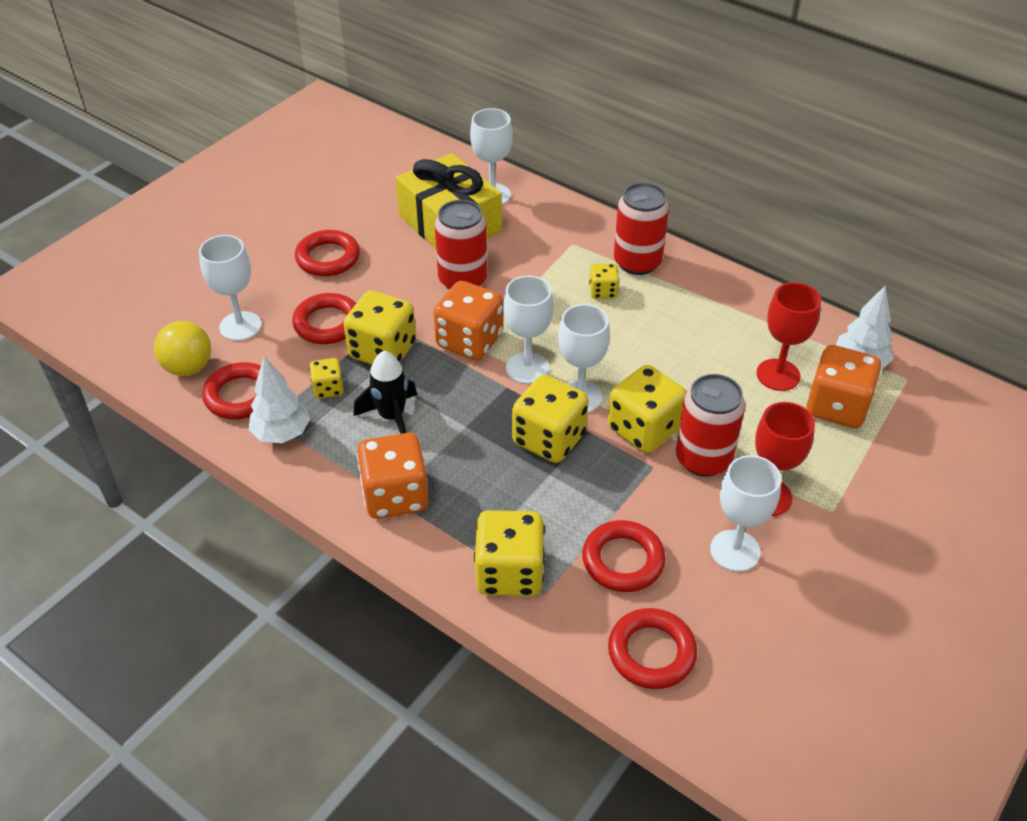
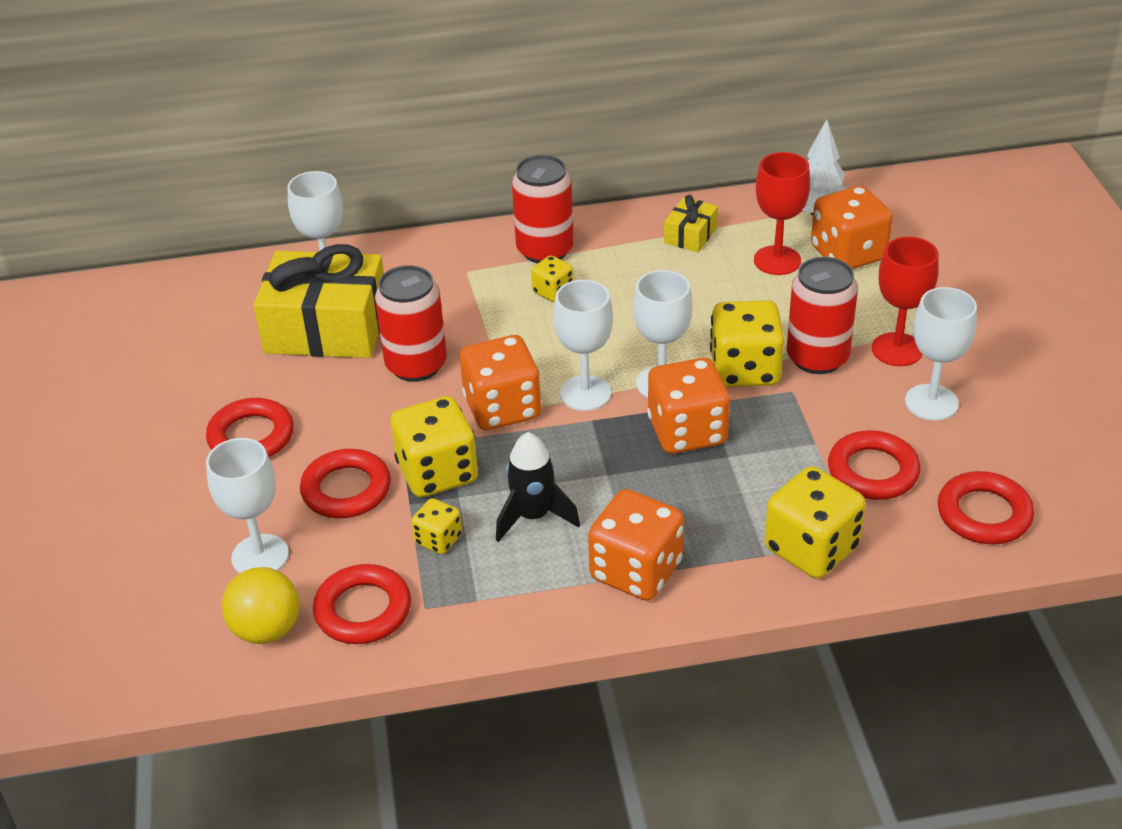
camera: 45 degrees left, 5 degrees down
(282, 433) = (456, 607): white tree -> none
(549, 439) = (687, 432): yellow dice -> orange dice
(744, 316) = (690, 235): none -> yellow gift

